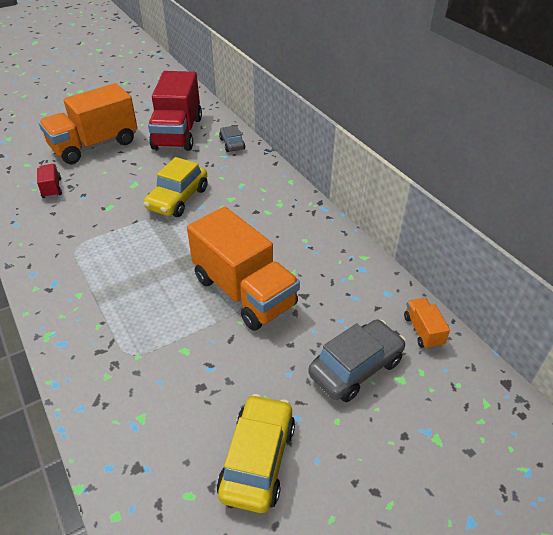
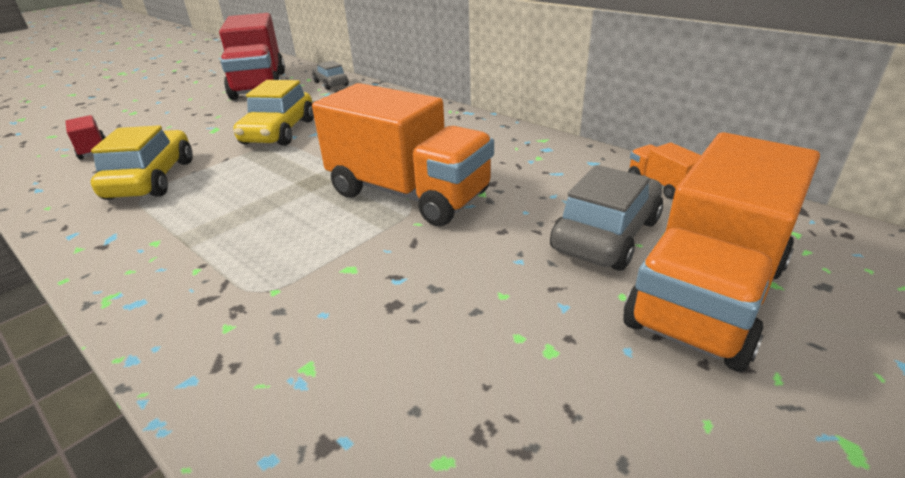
camera: 15 degrees left, 10 degrees down
(95, 145) = (150, 108): orange truck -> orange truck (707, 295)
(258, 459) = (535, 374): yellow car -> yellow car (152, 179)

